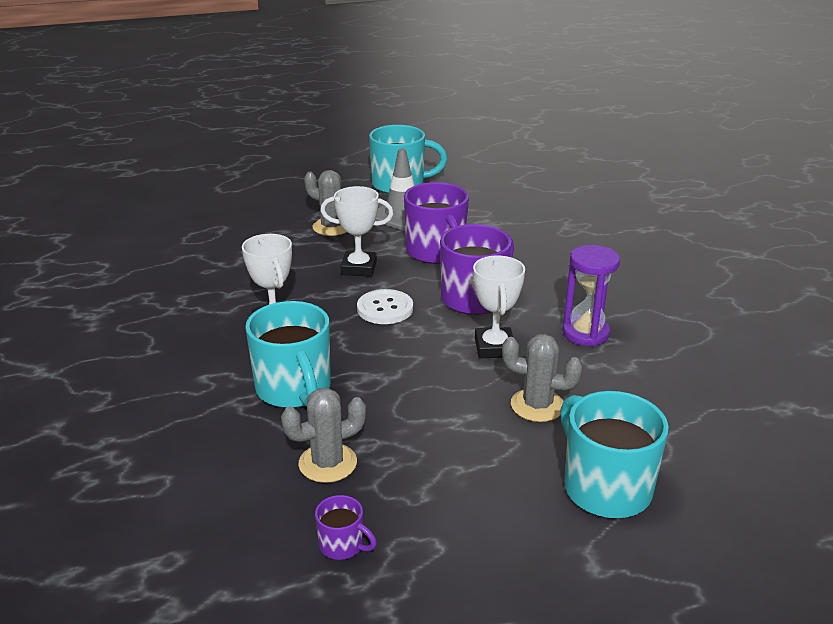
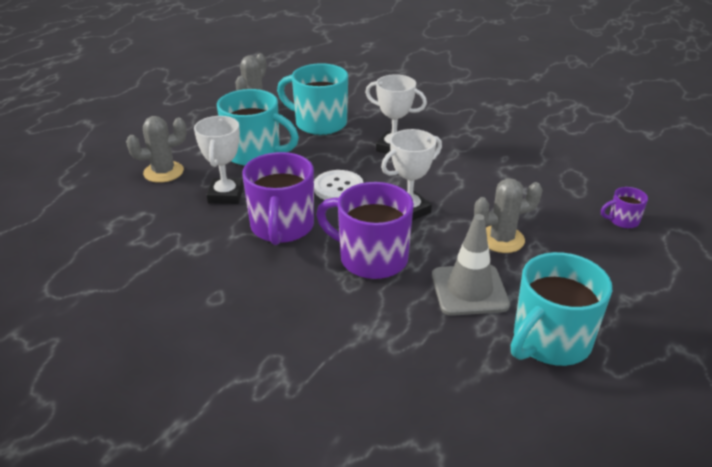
camera: 140 degrees right, 5 degrees up
(342, 545) = (210, 88): purple mug -> purple mug (622, 220)
(494, 347) = (225, 195): white trophy -> white trophy turned 45 degrees clockwise
(585, 333) = (163, 237): purple hourglass -> none
(605, 487) = (95, 150): turquoise mug -> turquoise mug (254, 154)

